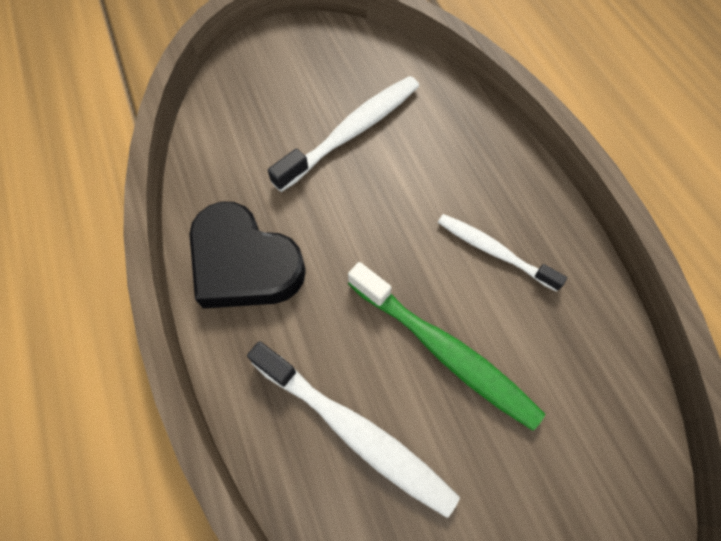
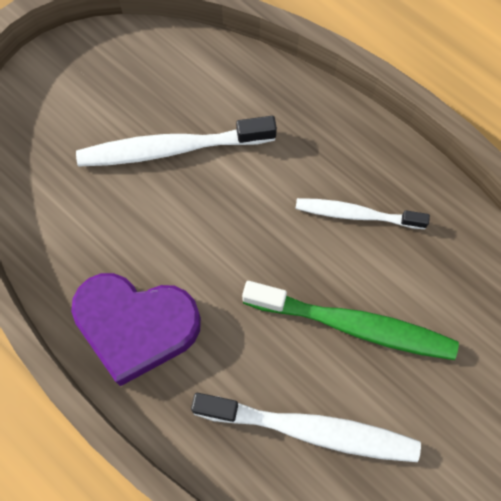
camera: 25 degrees left, 5 degrees up
(244, 263) = (136, 326): black heart -> purple heart
(352, 132) = (171, 149): white toothbrush -> white toothbrush turned 120 degrees counterclockwise

